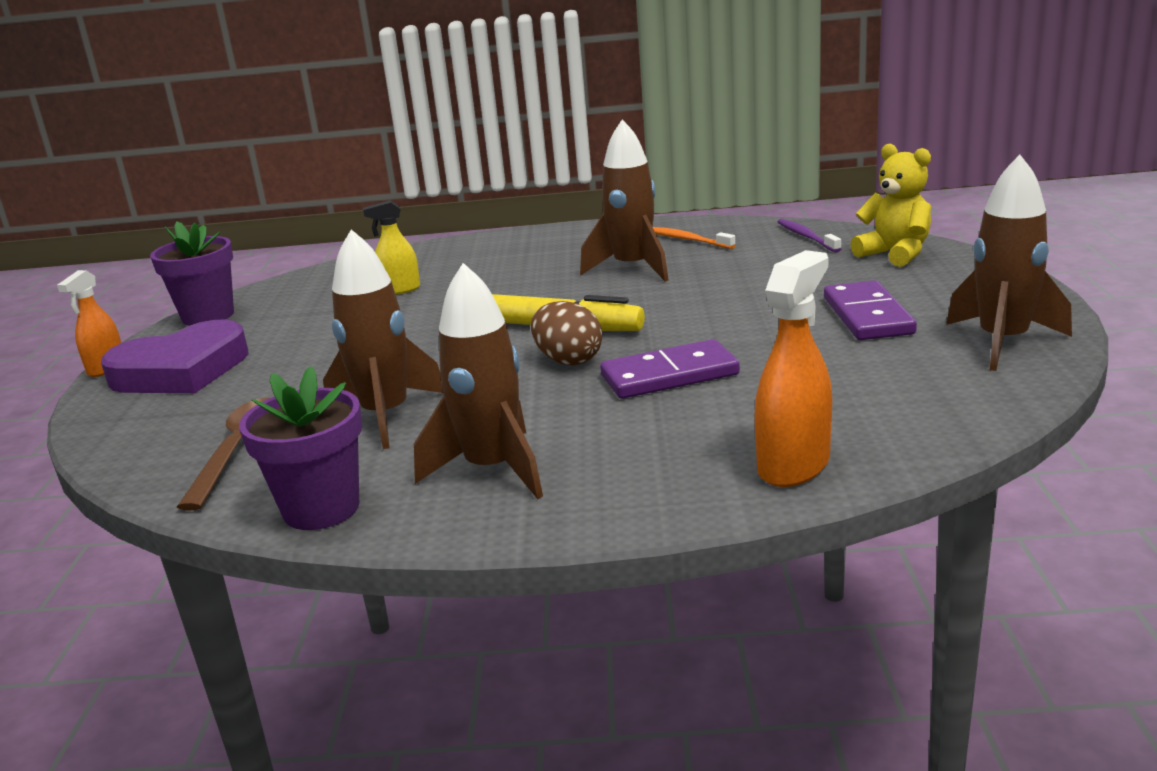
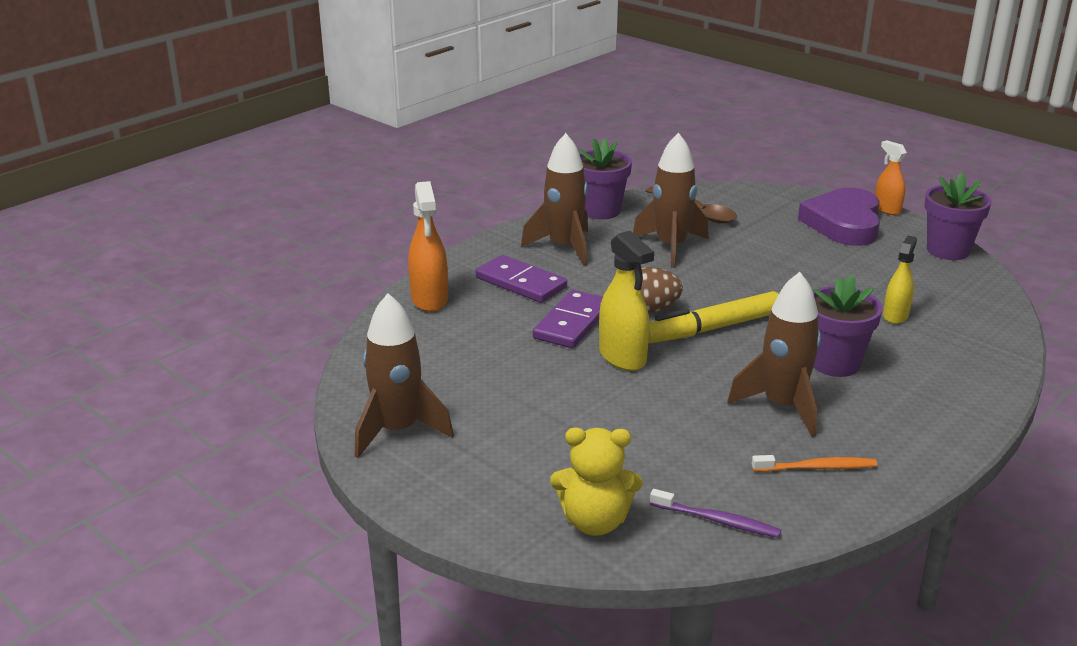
camera: 130 degrees right, 5 degrees up
(530, 278) = (835, 363): none -> purple flower pot
(682, 332) = (622, 357): none -> yellow spray bottle
(868, 316) = (519, 423): purple domino -> purple domino (521, 283)

